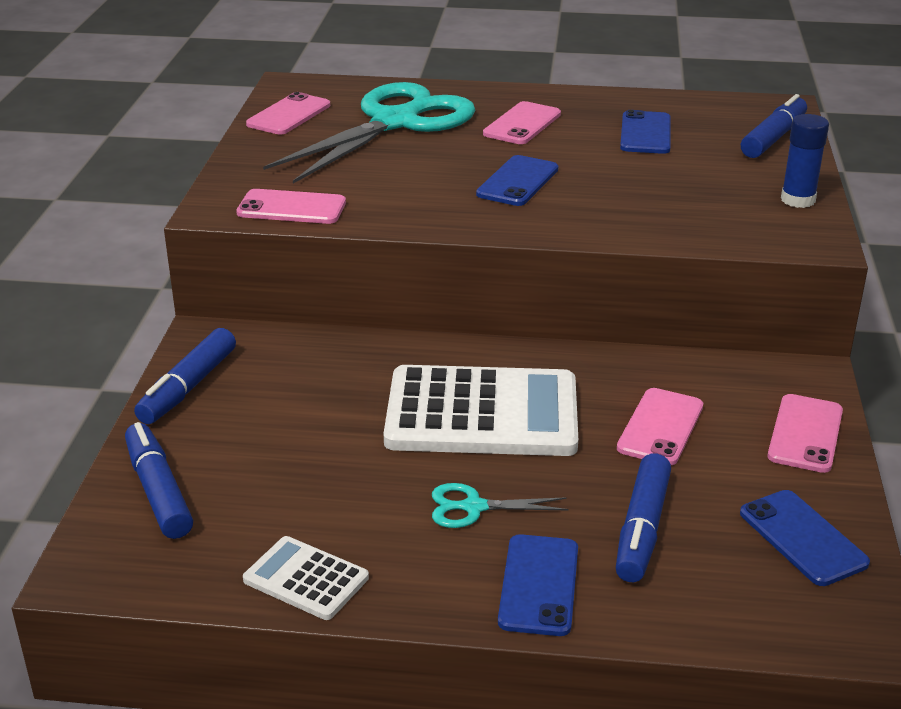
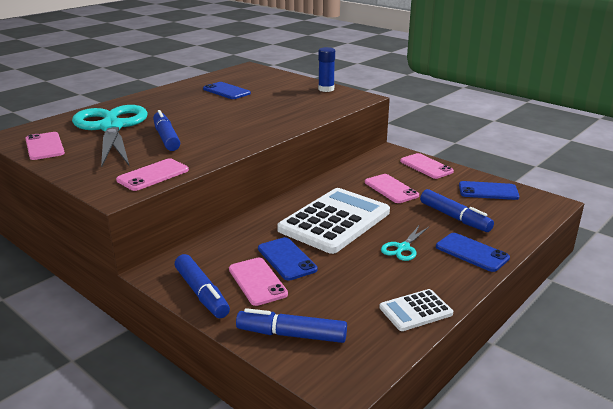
camera: 55 degrees left, 5 degrees down
(518, 182) = (223, 123): blue phone -> blue phone (287, 259)
(522, 124) = (171, 106): pink phone -> pink phone (257, 281)
(773, 138) = (272, 76): blue marker -> blue marker (166, 138)

